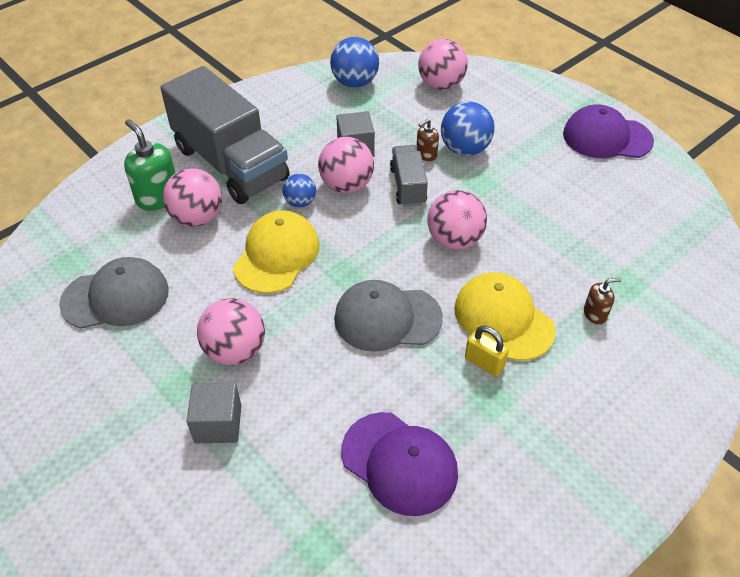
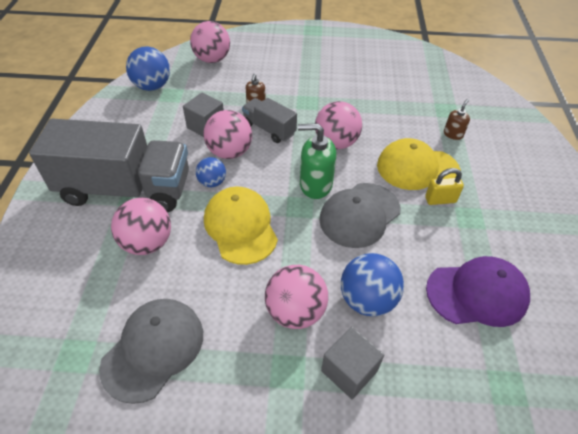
camera: 45 degrees left, 0 degrees up
(158, 197) = (94, 250): green soap dispenser -> green soap dispenser (315, 185)
(464, 149) = (274, 88): blue ball -> blue ball (367, 300)
(607, 137) = (340, 41): purple cap -> none

